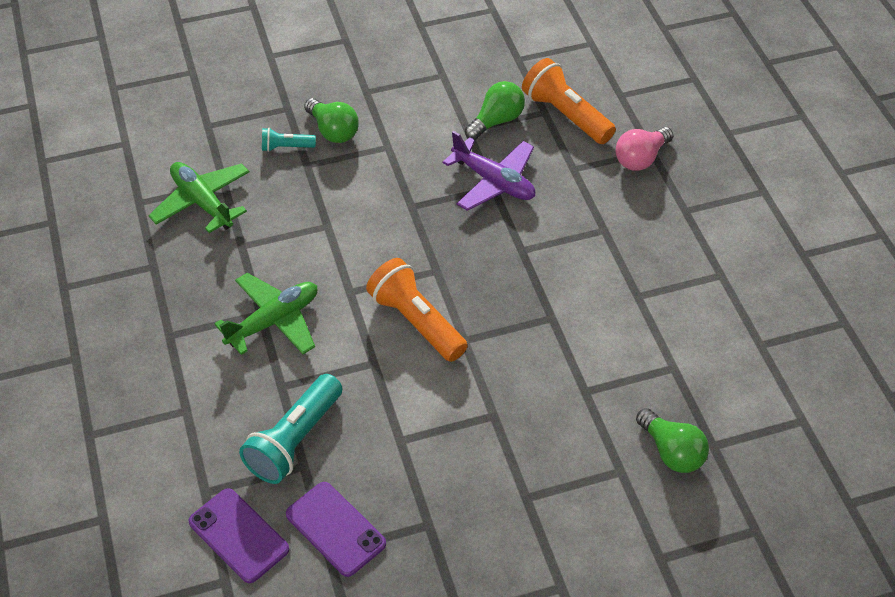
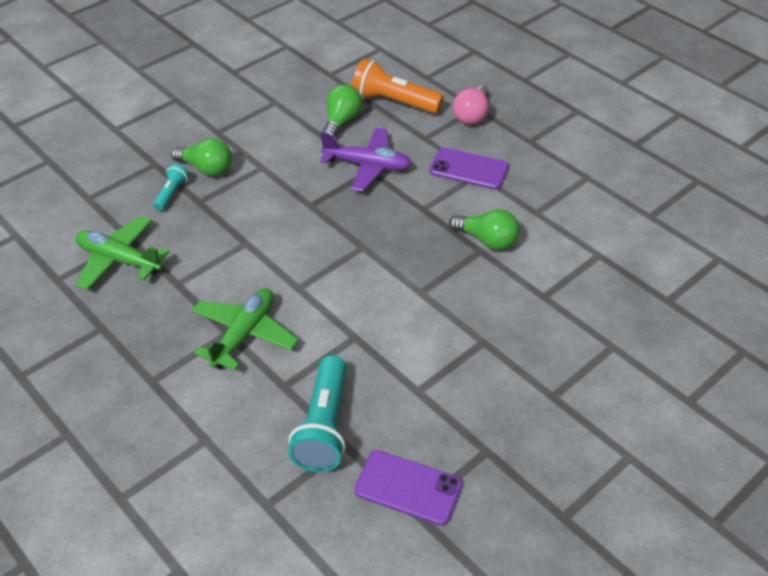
camera: 25 degrees left, 5 degrees down
(238, 536) = (322, 531): purple phone -> purple phone (469, 169)
(286, 147) = (172, 193): turquoise flashlight -> turquoise flashlight turned 135 degrees clockwise
(416, 321) = (371, 291): orange flashlight -> none
(671, 451) = (641, 317): green light bulb -> green light bulb (487, 240)

